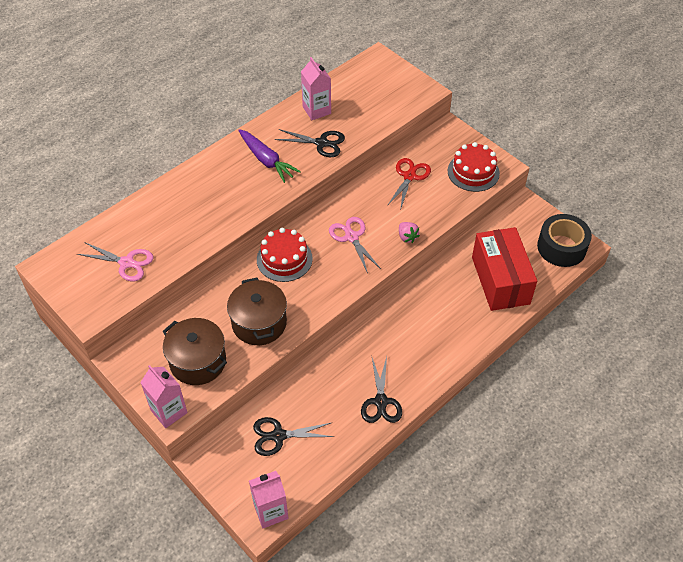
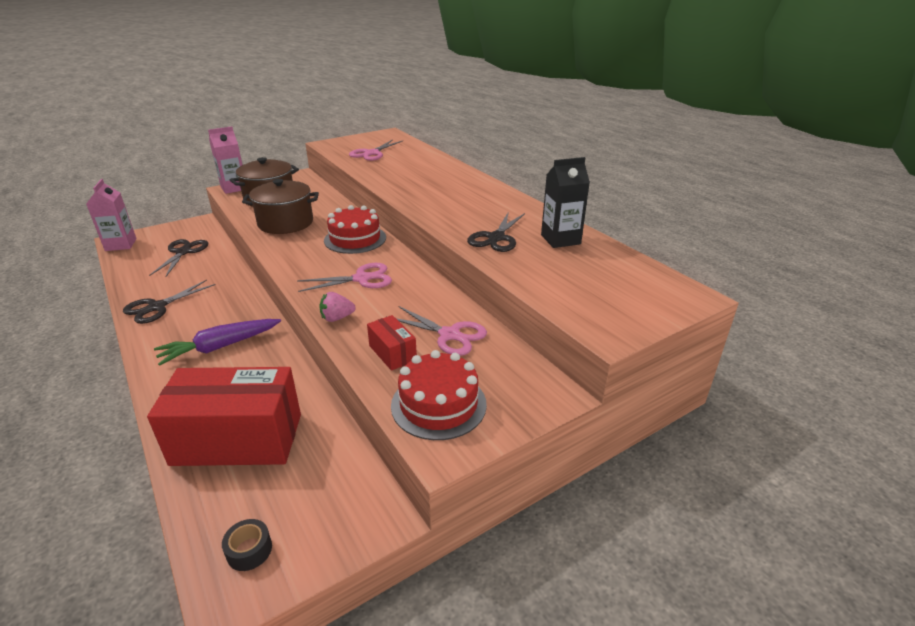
camera: 100 degrees right, 20 degrees down
(266, 160) = (476, 207): purple carrot -> purple carrot (220, 347)
(316, 110) = (560, 239): pink carton -> black carton
(381, 401) = (157, 307): black scissors -> black scissors turned 60 degrees counterclockwise
(409, 176) = (449, 335): red scissors -> pink scissors
(436, 200) = (392, 353): none -> red box
(561, 247) = (249, 550): black tape -> black tape, size x0.43

